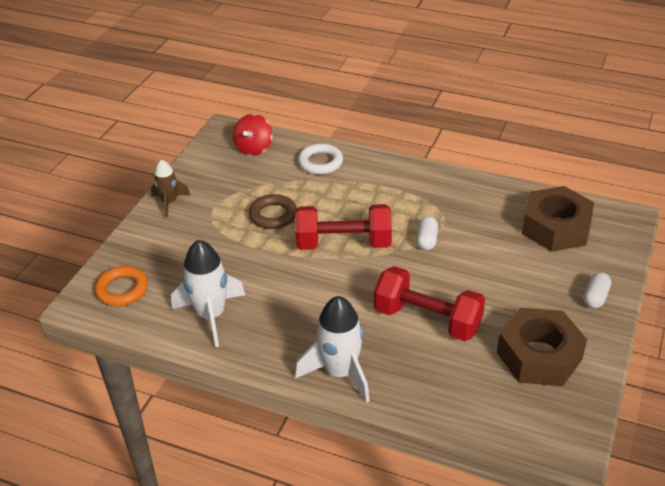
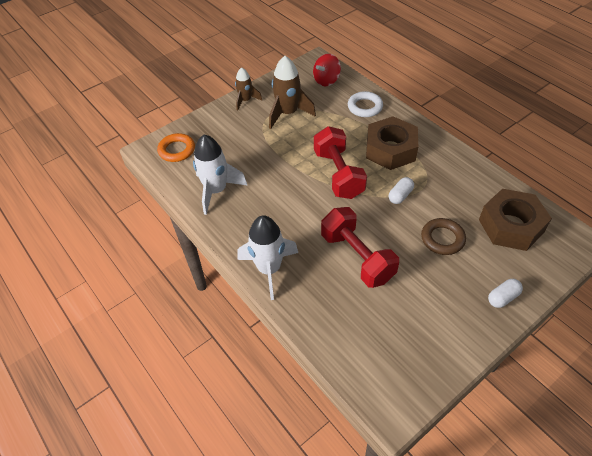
camera: 30 degrees right, 10 degrees up
(234, 199) = (288, 113): none -> brown rocket
(273, 215) = (305, 134): brown ring -> brown ring (442, 239)
(343, 243) = (338, 174): red dumbbell -> red dumbbell turned 45 degrees clockwise
(539, 356) = (422, 324): brown nut -> brown nut (390, 150)

